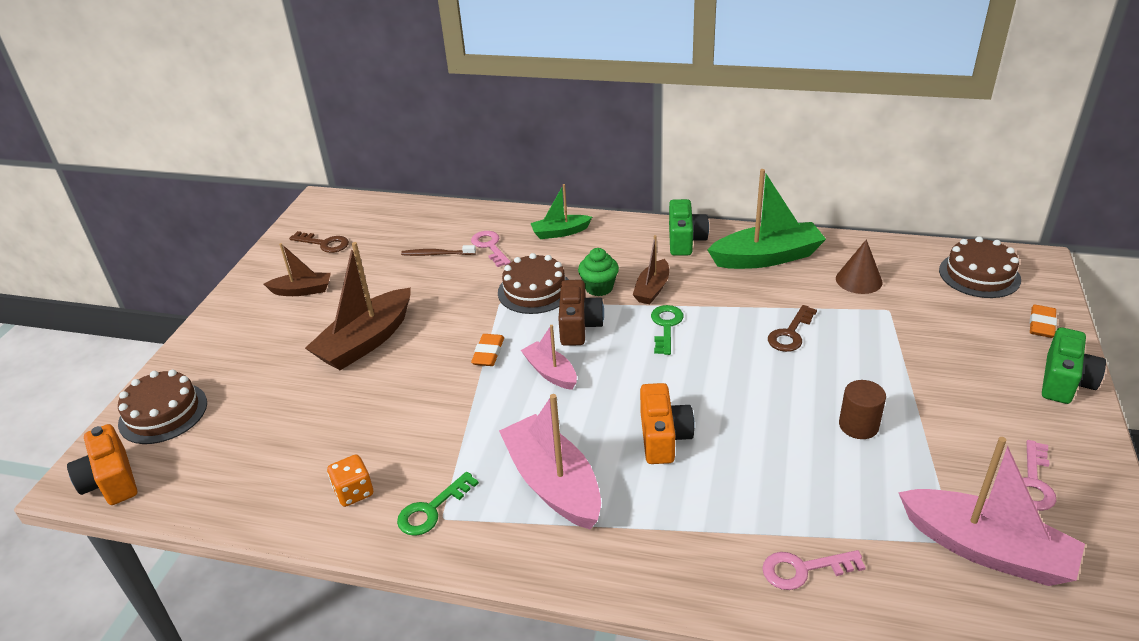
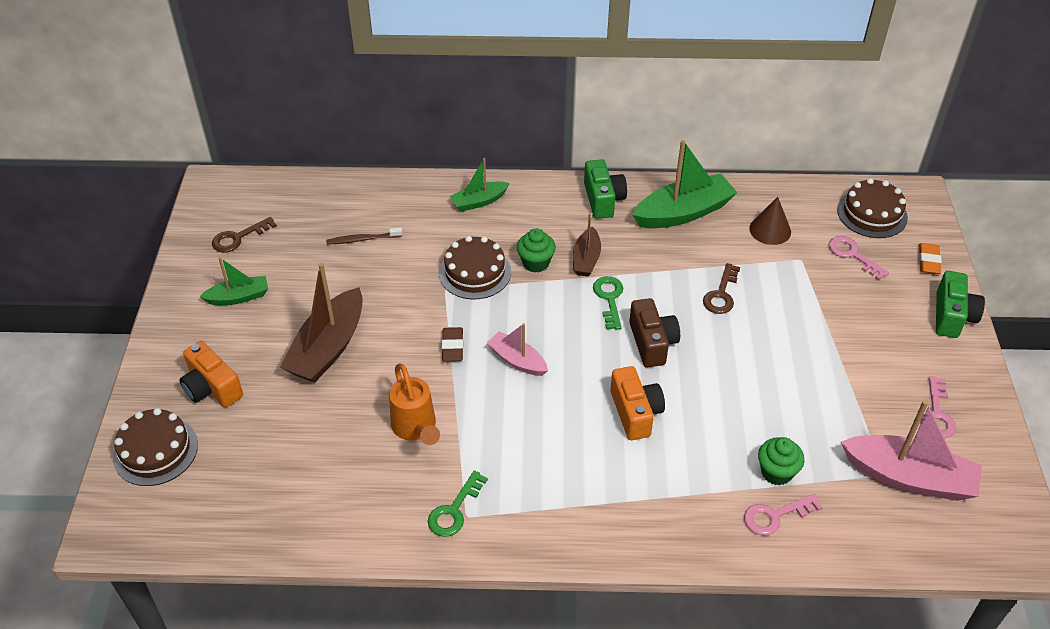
camera: 15 degrees left, 10 degrees up
(111, 480) = (138, 527): orange camera -> orange camera (212, 388)
(302, 290) = (238, 297): brown boat -> green boat
(324, 243) = (238, 238): brown key -> brown key turned 135 degrees clockwise
(354, 492) = (377, 504): orange dice -> none
(422, 424) = (416, 429): none -> orange watering can
(488, 353) = (452, 347): orange eraser -> brown eraser
(490, 247) = (414, 225): pink key -> pink key (853, 255)
(553, 483) = (553, 470): pink boat -> none
(579, 326) = (529, 307): brown camera -> brown camera (652, 343)
(815, 521) = (776, 472): none -> green cupcake
(858, 426) = (795, 380): brown cylinder -> none

